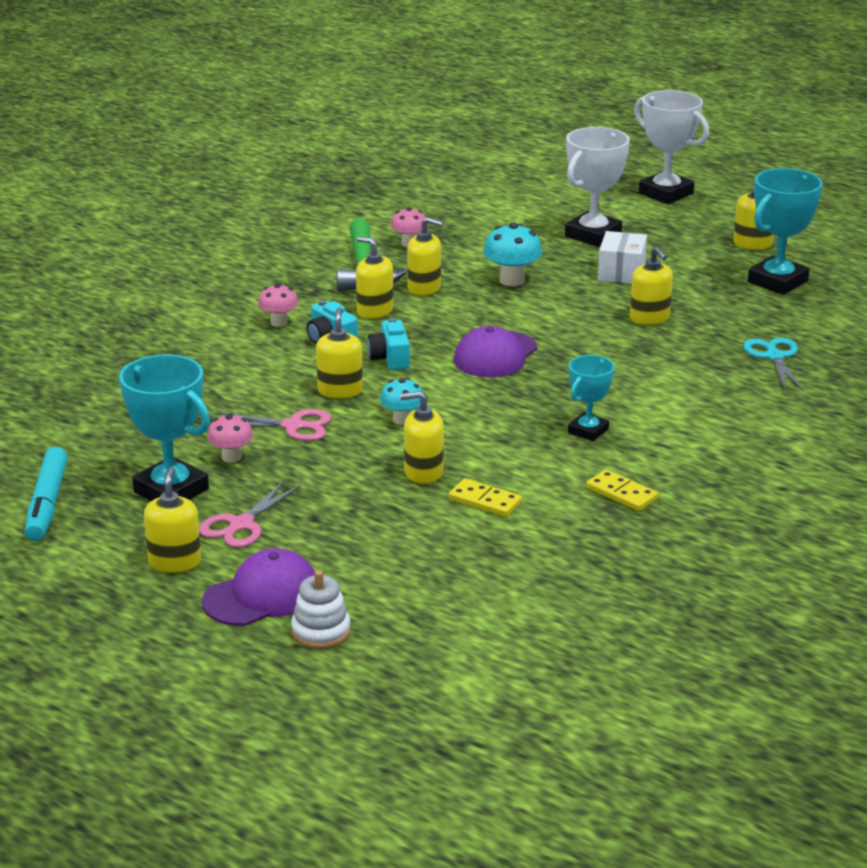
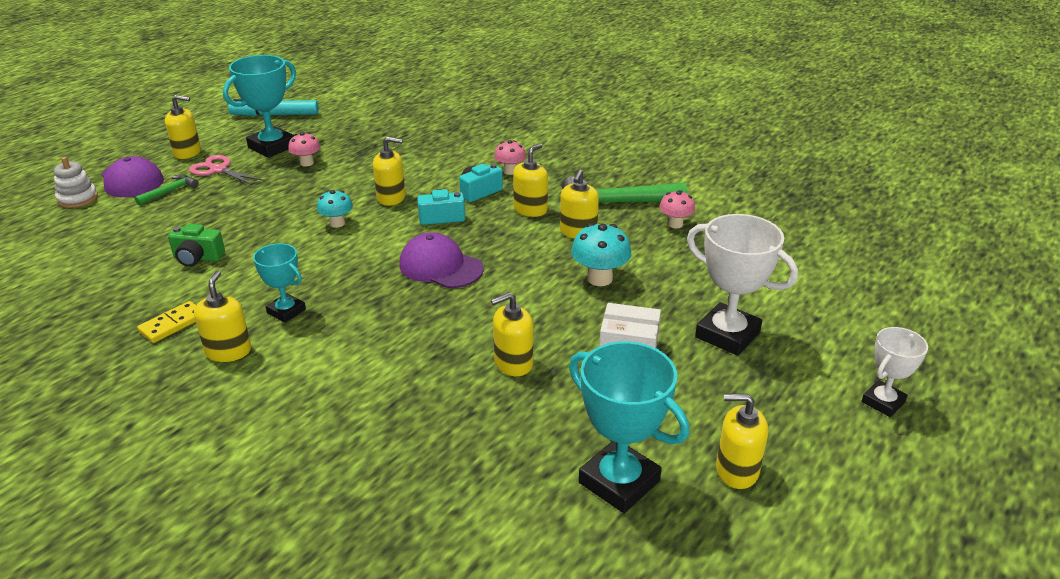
camera: 90 degrees right, 5 degrees up
(294, 426) = (342, 182): pink scissors -> none
(306, 553) = (170, 191): none -> green hammer
(423, 472) = (253, 232): yellow soap dispenser -> yellow soap dispenser (228, 351)
(484, 501) = (197, 258): yellow domino -> green camera
(666, 193) = (883, 402): white trophy -> white trophy, size x0.59
(774, 356) = (409, 452): turquoise scissors -> none

